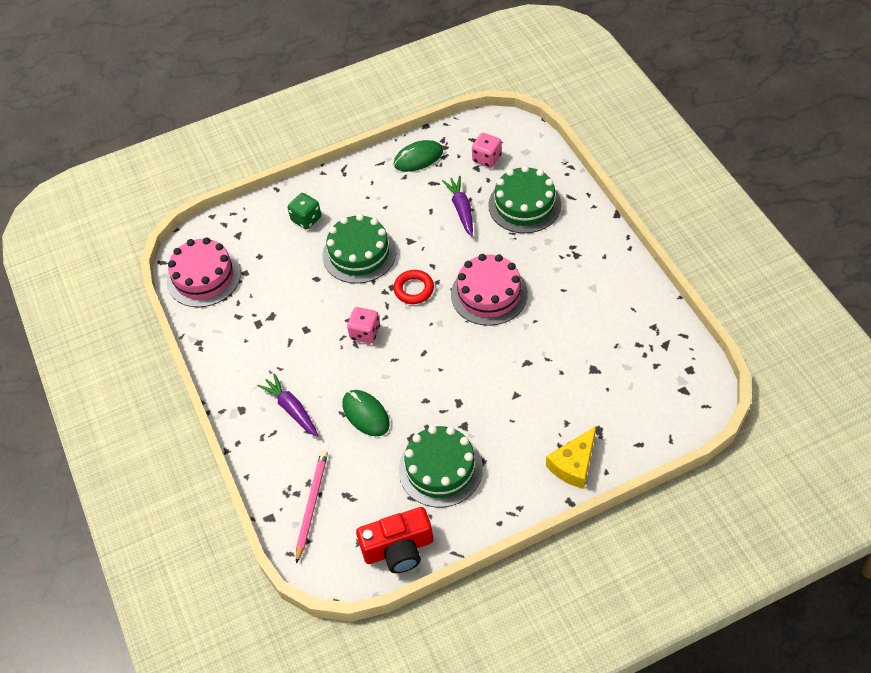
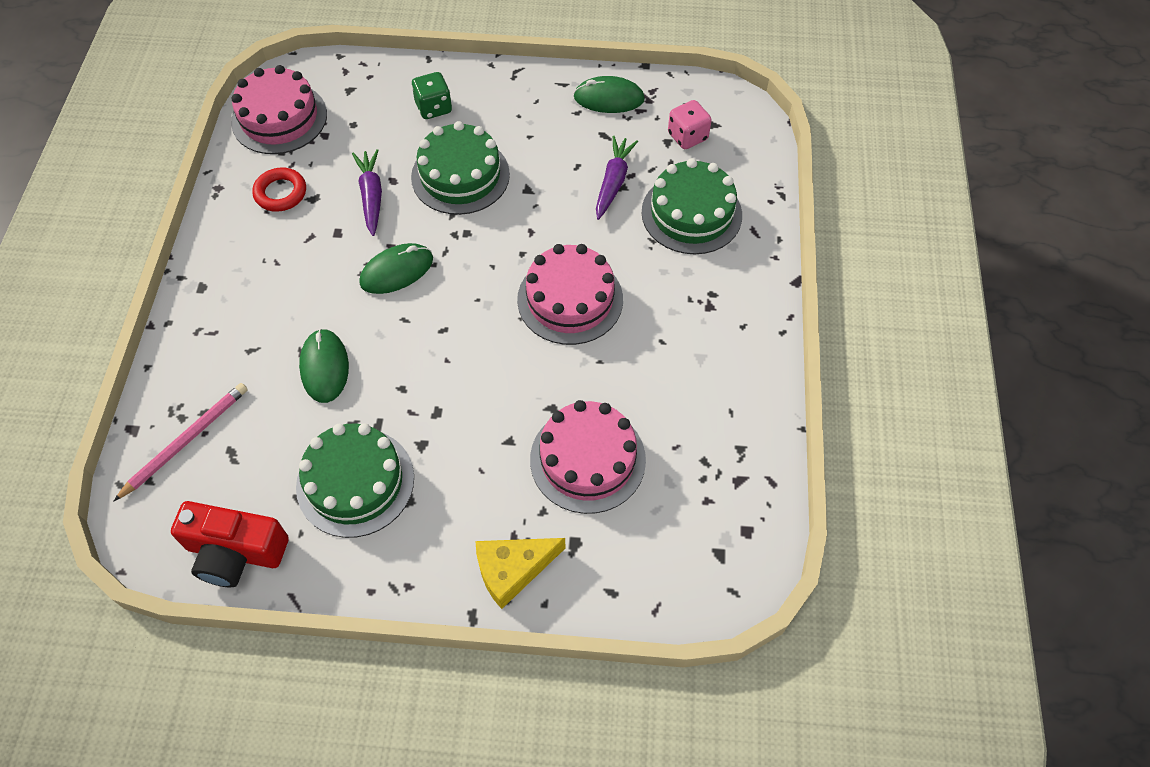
camera: 25 degrees right, 5 degrees up
(291, 409) = (252, 316): purple carrot -> purple carrot (371, 196)
(365, 333) = (396, 271): pink dice -> green mouse
(414, 289) = (489, 248): red ring -> red ring (280, 193)
(570, 380) = (587, 459): none -> pink cake

